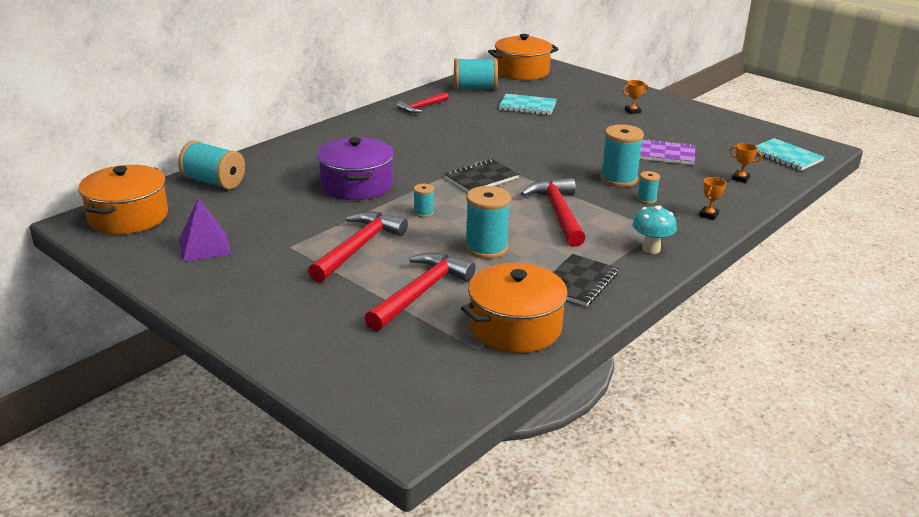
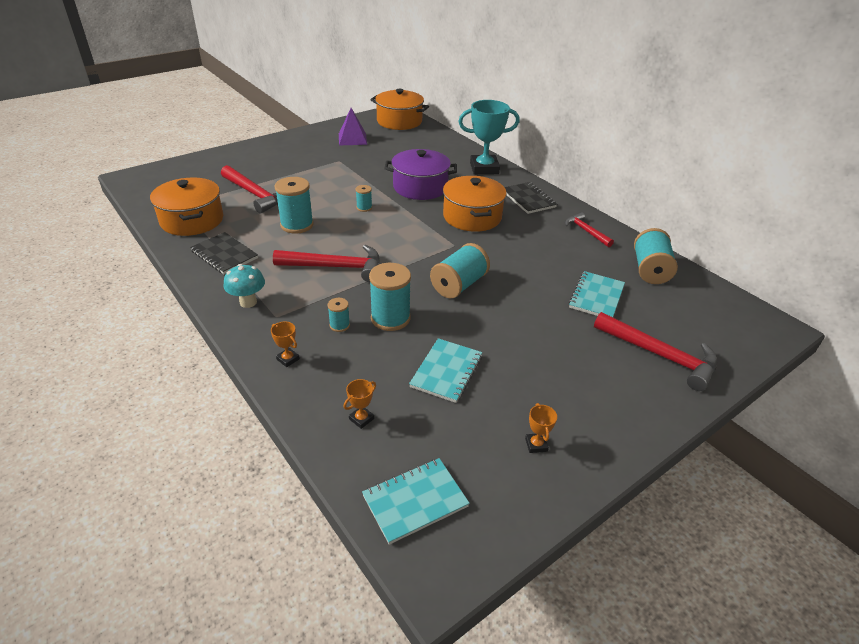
camera: 100 degrees right, 10 degrees up
(214, 182) = (440, 143): turquoise spool -> turquoise spool (459, 285)
(293, 153) = (484, 168): none -> turquoise trophy
(358, 248) = (325, 180): red hammer -> red hammer (659, 355)
(481, 178) = (416, 240): black notebook -> black notebook (528, 199)
(522, 71) = (723, 315): orange pot -> orange pot (472, 217)
(632, 111) = (589, 382): orange trophy -> orange trophy (536, 445)
(664, 154) = (446, 371): purple notebook -> turquoise notebook

